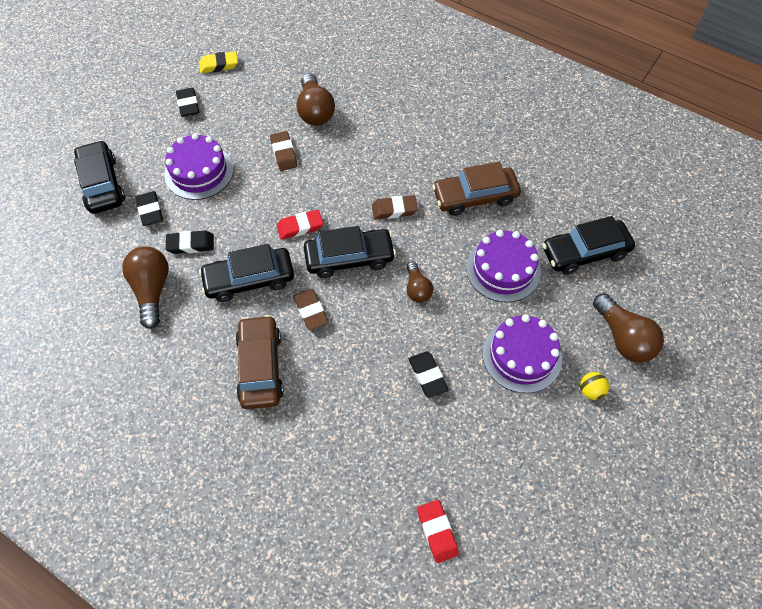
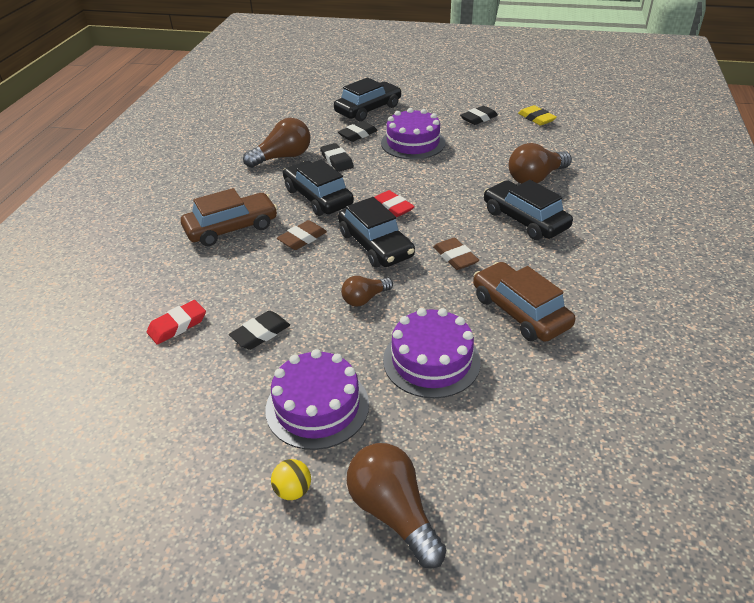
camera: 70 degrees right, 20 degrees down
(284, 153) = (469, 176): brown eraser -> none
(437, 532) = (79, 387): red eraser -> red eraser (177, 325)
(585, 252) = (510, 436): black car -> black car (525, 219)
(623, 337) = (393, 512): brown light bulb -> brown light bulb turned 105 degrees clockwise

